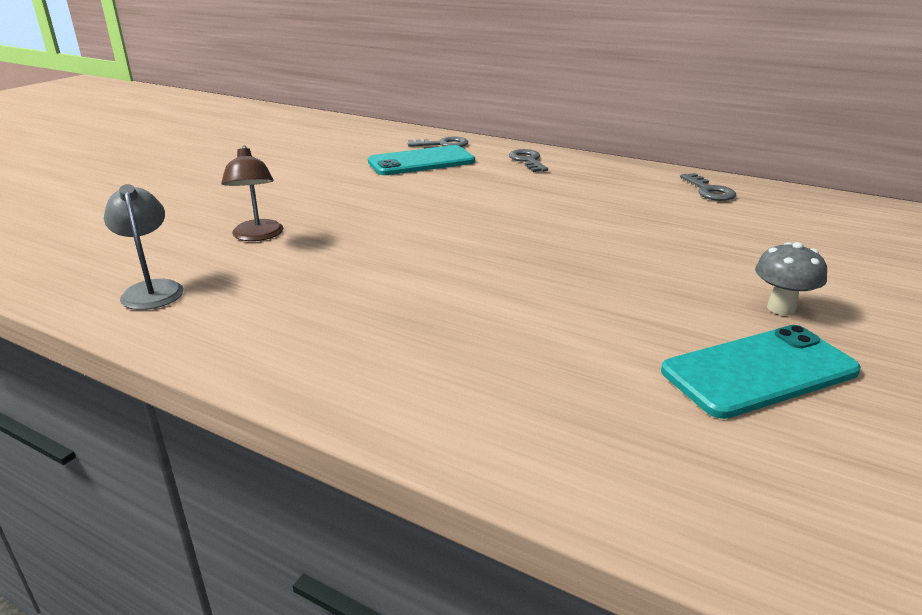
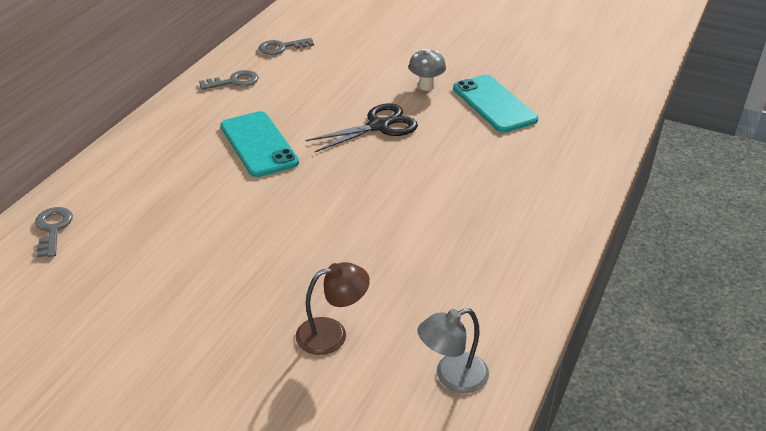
camera: 95 degrees left, 10 degrees up
(421, 162) = (118, 242): turquoise phone -> turquoise phone (258, 144)
(527, 160) = (132, 168): grey key -> grey key (281, 48)
(641, 268) = (379, 126): none -> black scissors

